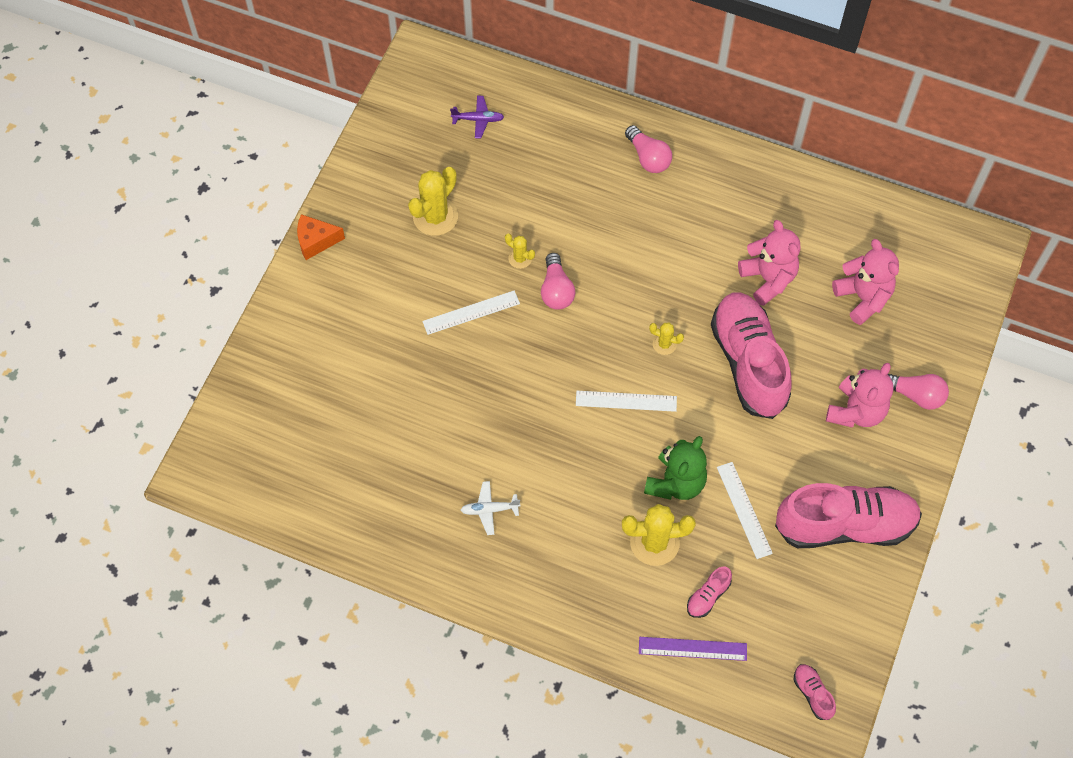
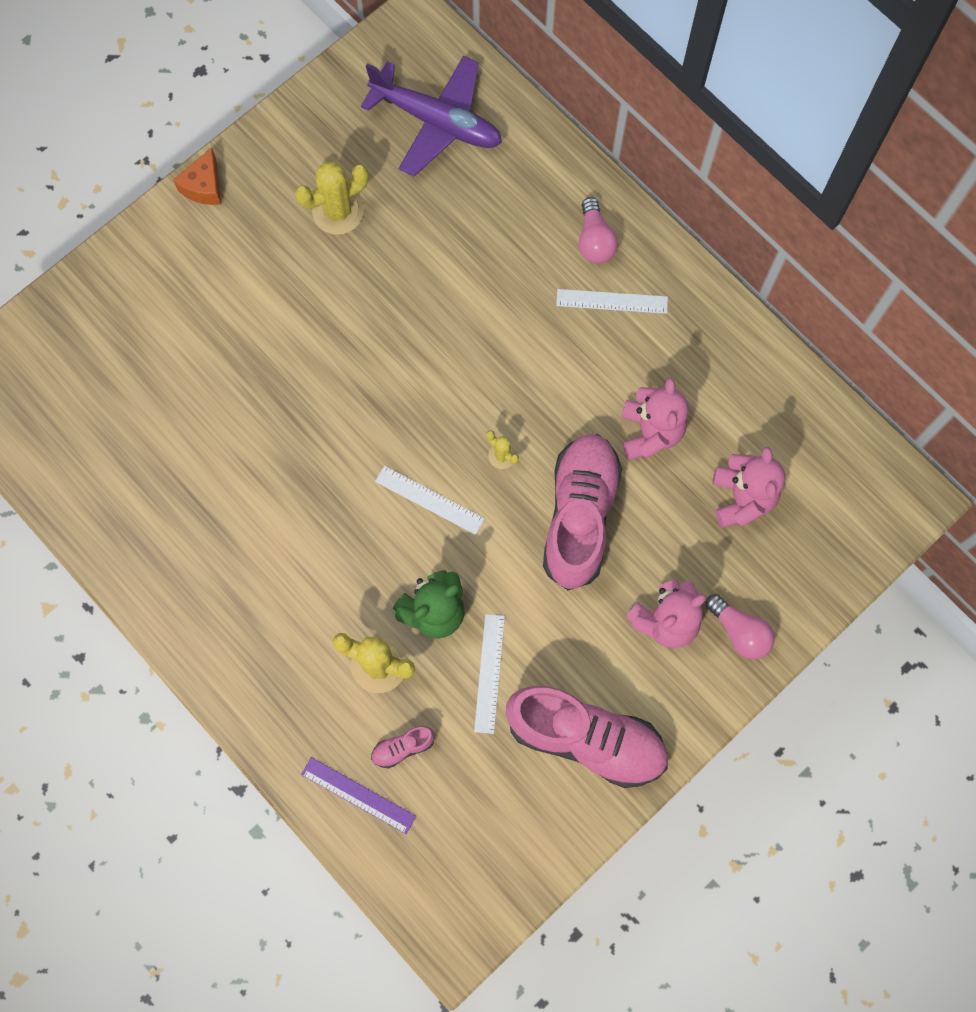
camera: 25 degrees right, 10 degrees up
(316, 241) = (204, 186): orange cheese -> orange cheese turned 90 degrees counterclockwise
(471, 312) = (321, 333): white ruler -> white ruler (612, 301)
(478, 119) = (437, 122): purple plane -> purple plane, size x2.40
(489, 510) = (231, 553): white plane -> none
(520, 258) = (401, 295): yellow cactus -> none
(556, 290) = (420, 347): pink light bulb -> none
(812, 694) = (455, 901): pink shoe -> none

